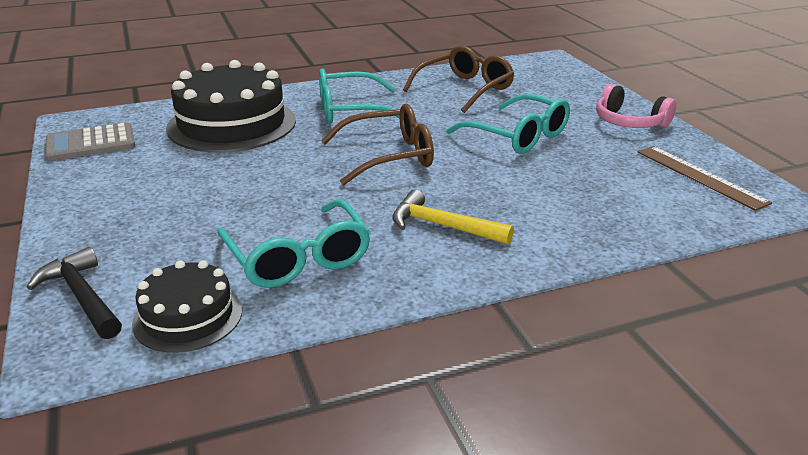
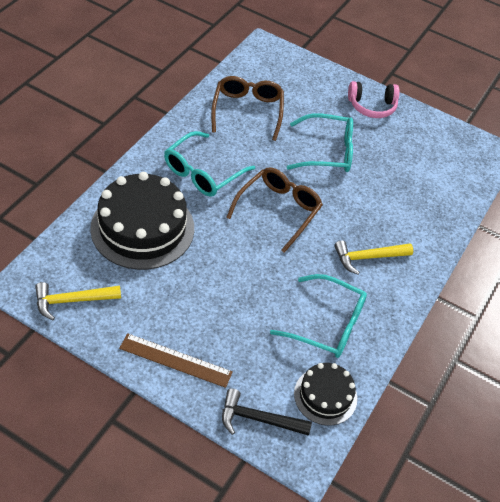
camera: 45 degrees left, 20 degrees up
(91, 143) = (72, 301): grey calculator -> yellow hammer
(700, 176) = (444, 146): brown ruler -> brown ruler (175, 360)

